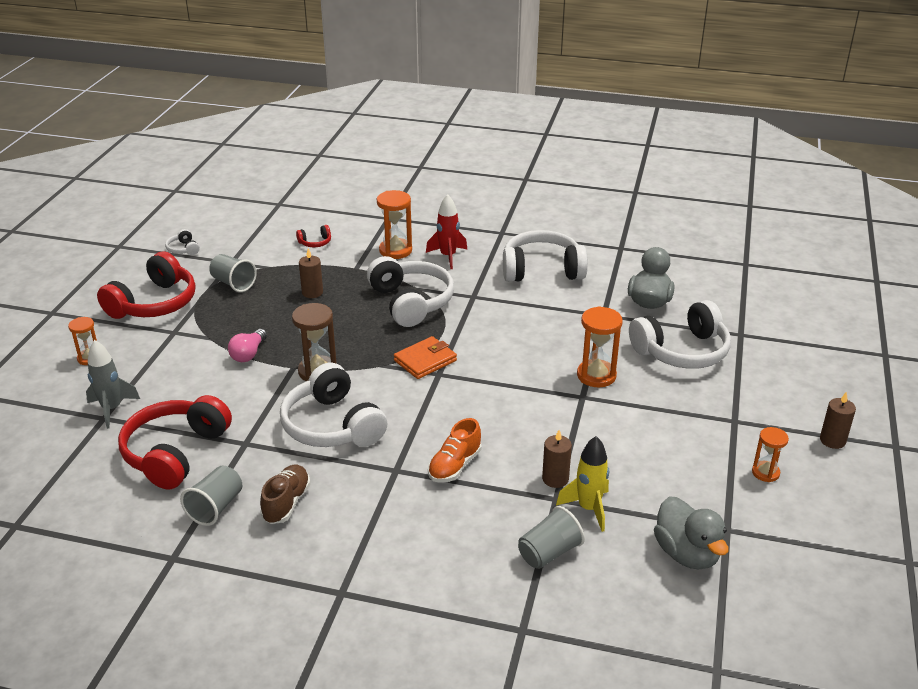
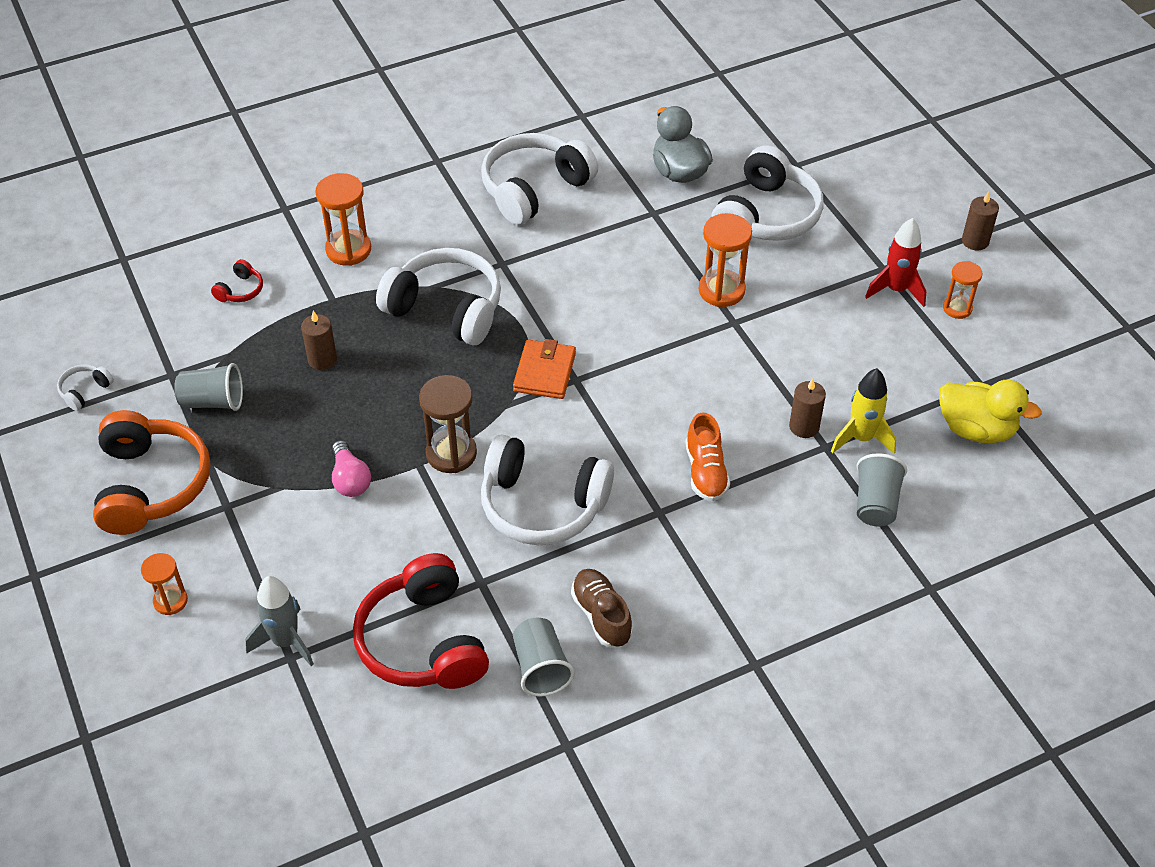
camera: 40 degrees left, 15 degrees up
(154, 303) = (151, 485): red headphones -> orange headphones
(183, 249) = (85, 391): white headphones -> white headphones turned 105 degrees clockwise
(448, 256) = (416, 225): red rocket -> red rocket (896, 290)
(687, 553) = (976, 429): grey duck -> yellow duck

